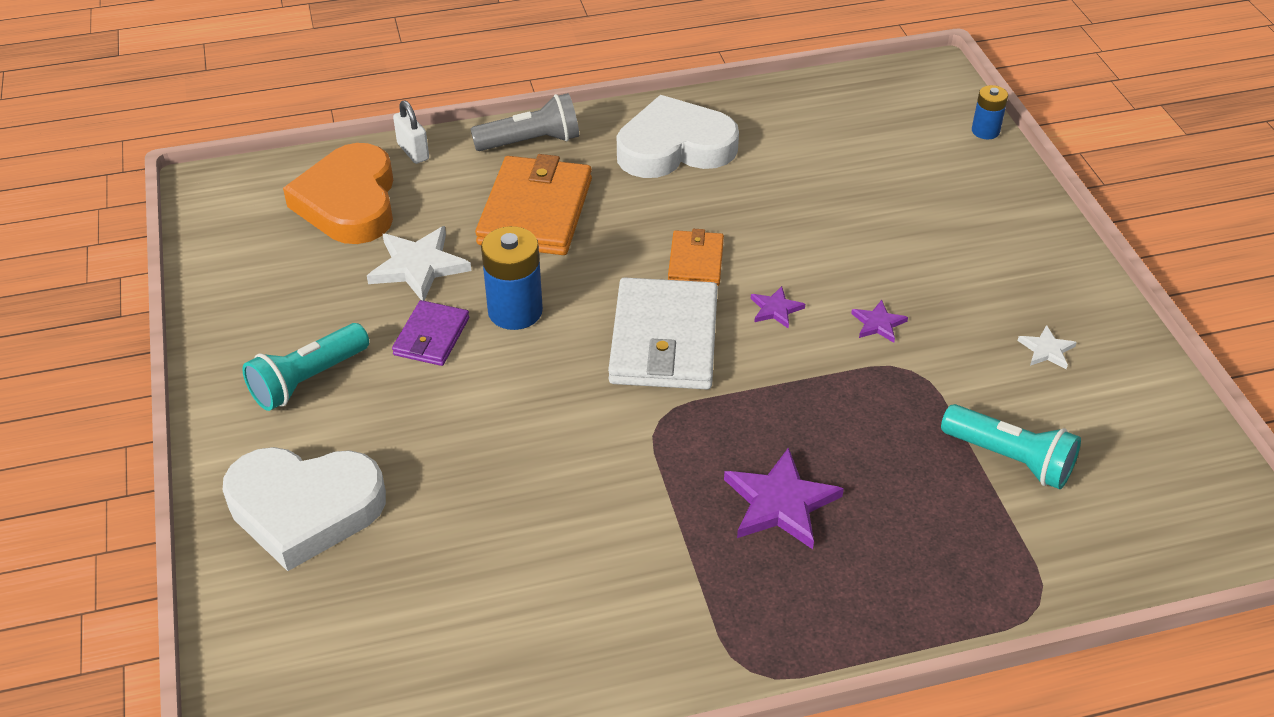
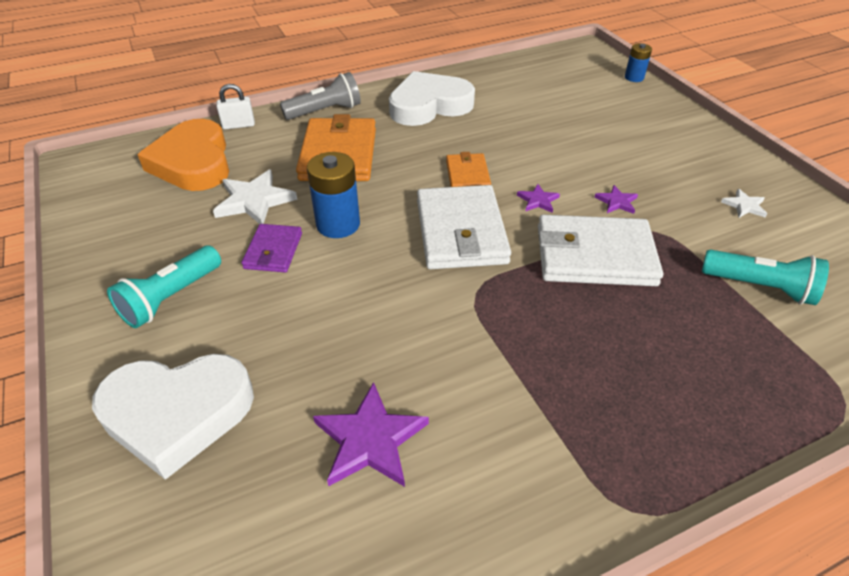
camera: 10 degrees left, 0 degrees up
(413, 151) = (238, 125): white padlock -> white padlock turned 60 degrees counterclockwise
(780, 503) = (598, 347): purple star -> purple star (370, 439)
(820, 392) = (594, 255): none -> white wallet

